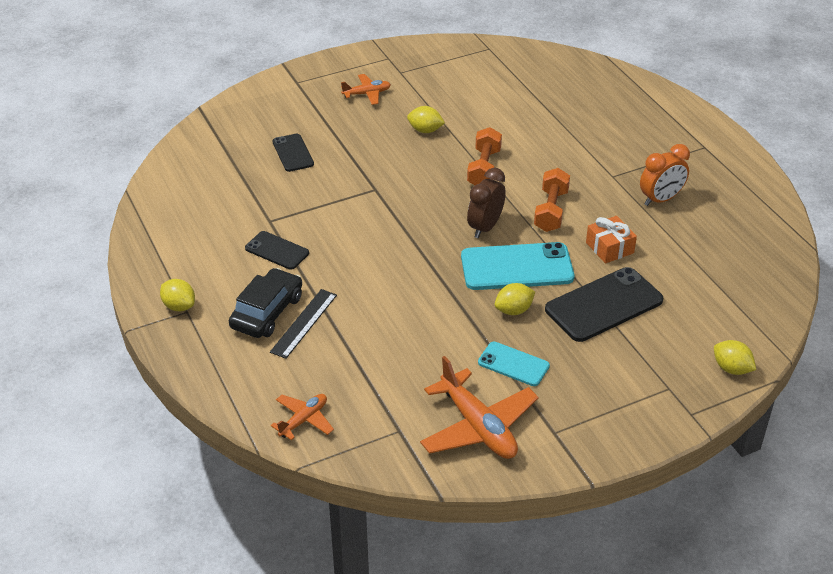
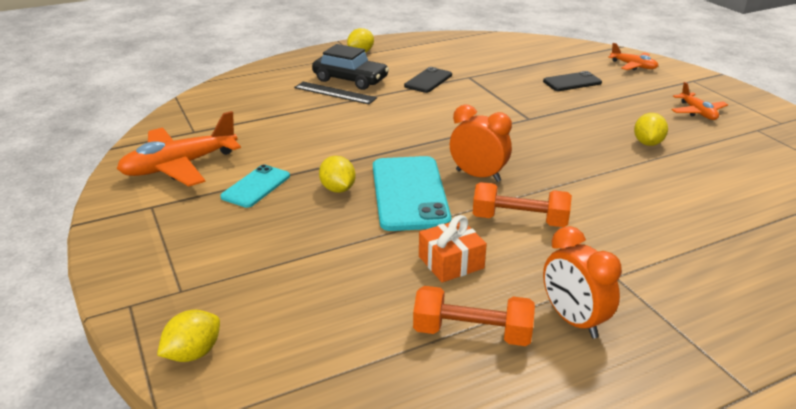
camera: 90 degrees right, 10 degrees down
(304, 420) = (223, 96): orange plane -> orange plane (633, 66)
(484, 168) = (590, 177): orange dumbbell -> orange dumbbell (472, 333)
(485, 227) = (478, 176): brown clock -> orange clock
(604, 305) = (339, 250): black phone -> none

